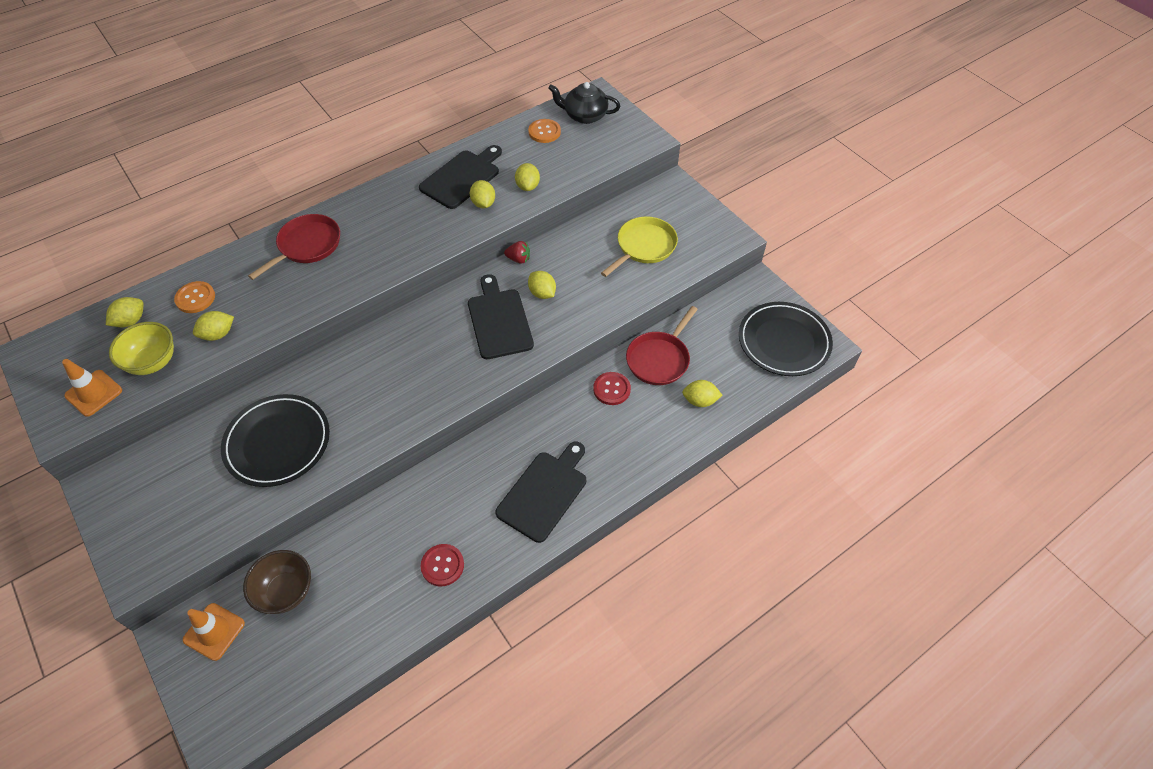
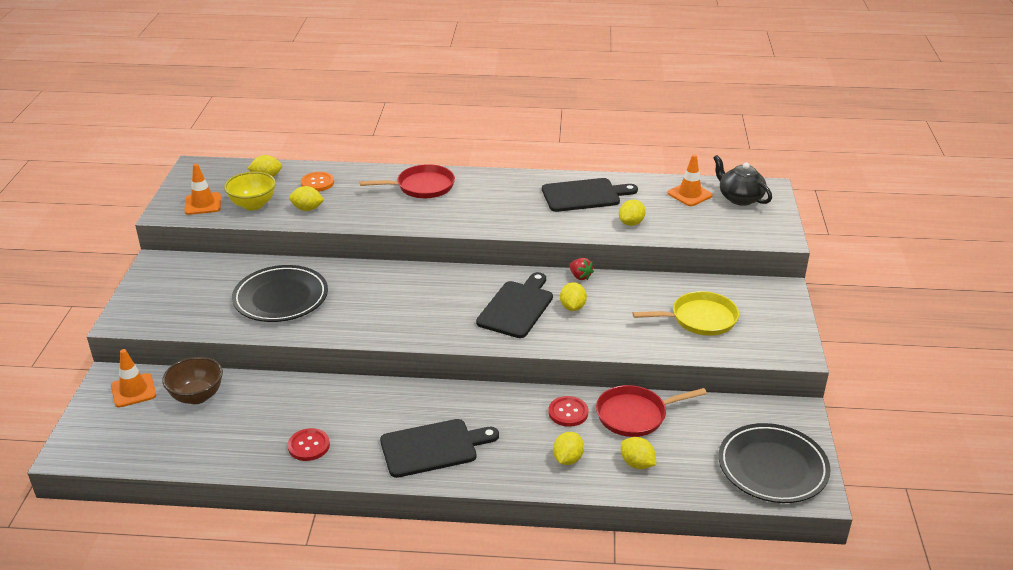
camera: 40 degrees right, 20 degrees down
(483, 203) = (581, 218): yellow lemon -> yellow lemon (567, 459)
(544, 132) = (689, 194): orange button -> orange traffic cone

